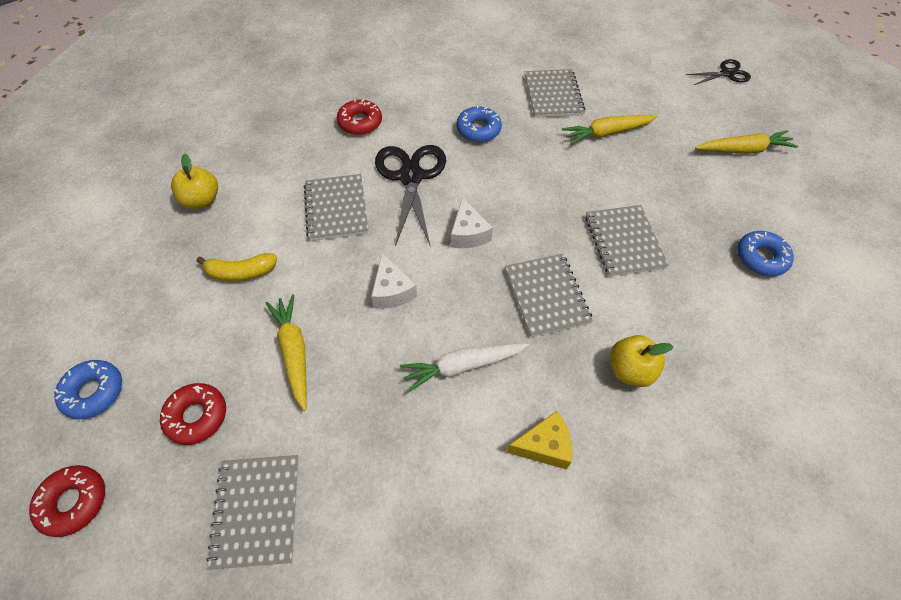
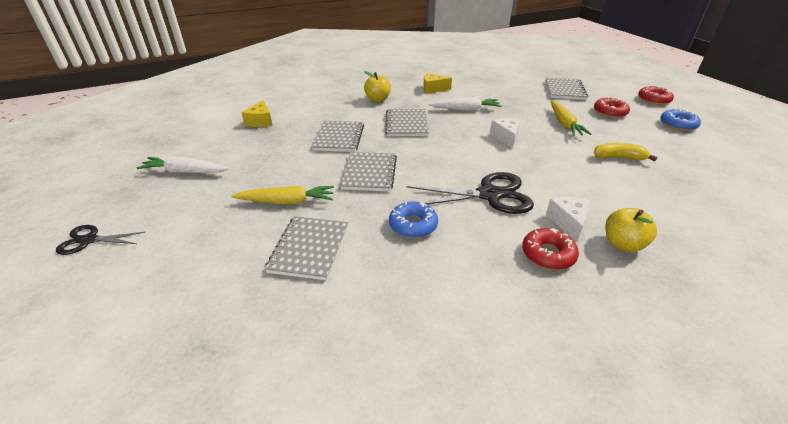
camera: 165 degrees left, 20 degrees down
(202, 200) = (688, 205): yellow apple -> yellow apple (622, 244)
(336, 209) = (556, 183): grey notebook -> grey notebook (369, 173)
(411, 177) = (489, 195): black scissors -> black scissors turned 105 degrees counterclockwise
(468, 234) = (447, 155): white cheese -> white cheese (568, 222)
(743, 150) = (185, 172): yellow carrot -> white carrot
(761, 258) = (260, 121): blue donut -> yellow cheese

